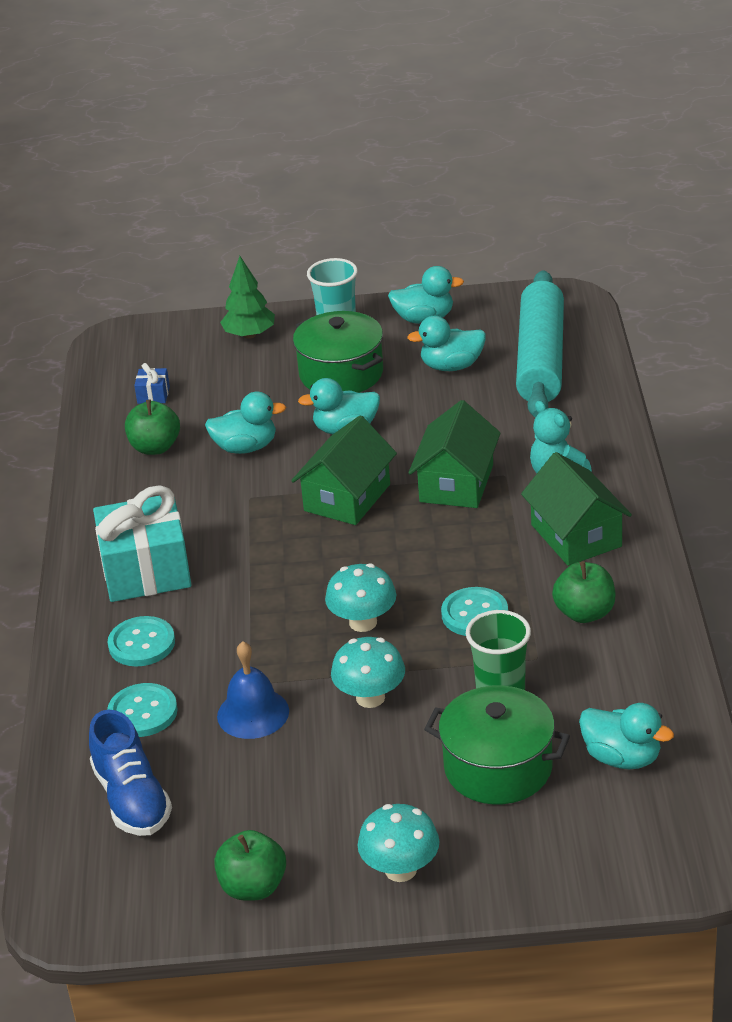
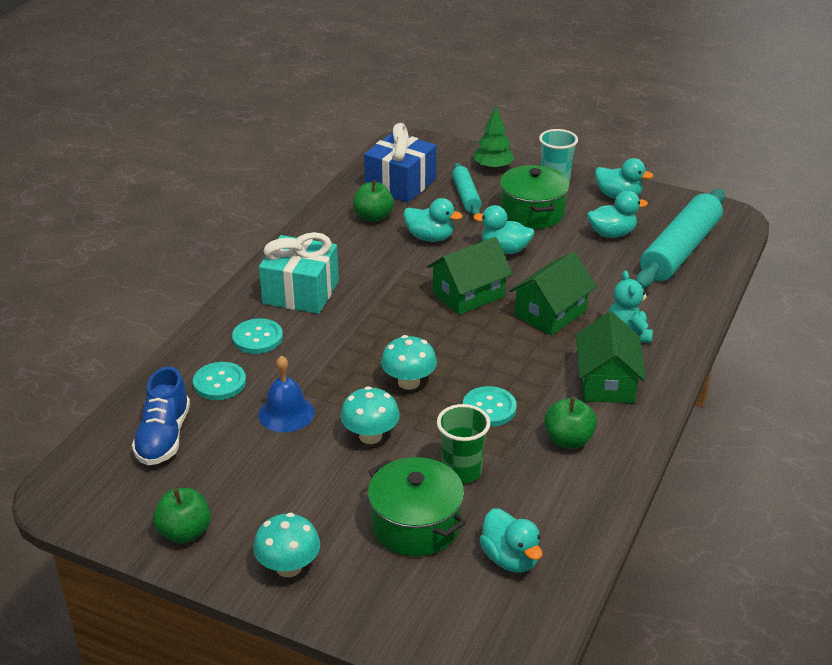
camera: 25 degrees right, 0 degrees up
(153, 395) = (400, 184): blue gift -> blue gift, size x2.44
(246, 382) = (466, 196): none -> turquoise rolling pin
(451, 366) = (612, 233): turquoise duck -> turquoise duck turned 150 degrees clockwise

